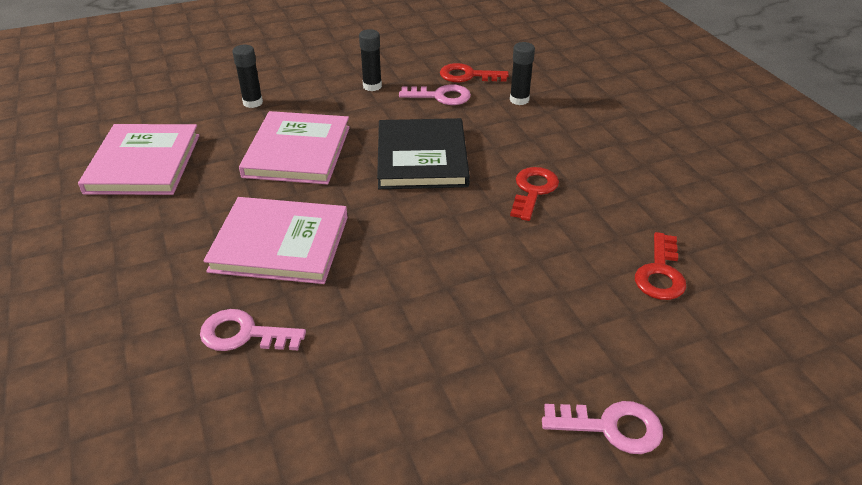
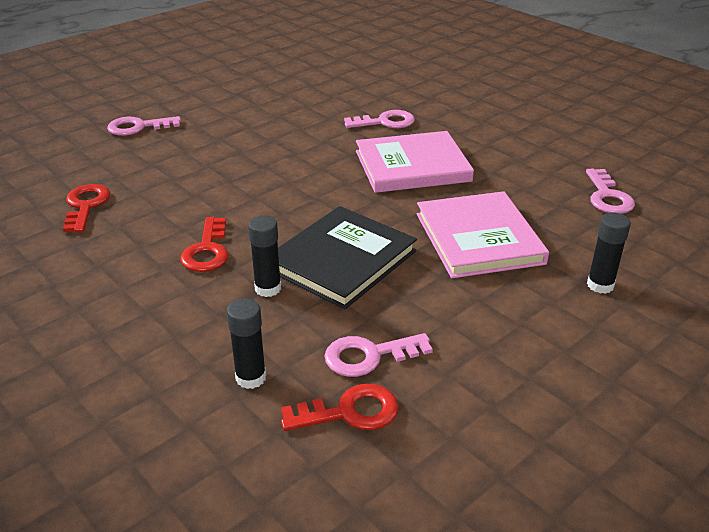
camera: 160 degrees right, 5 degrees down
(144, 163) = (607, 197): pink book -> pink key
(372, 86) = (478, 350): black glue stick -> black glue stick (268, 288)
(422, 158) = (342, 260): black book -> black book turned 60 degrees clockwise

